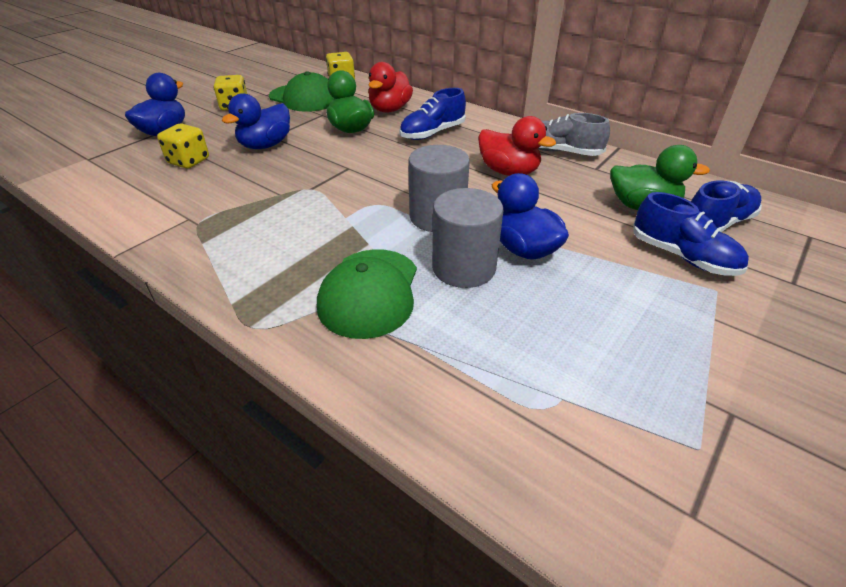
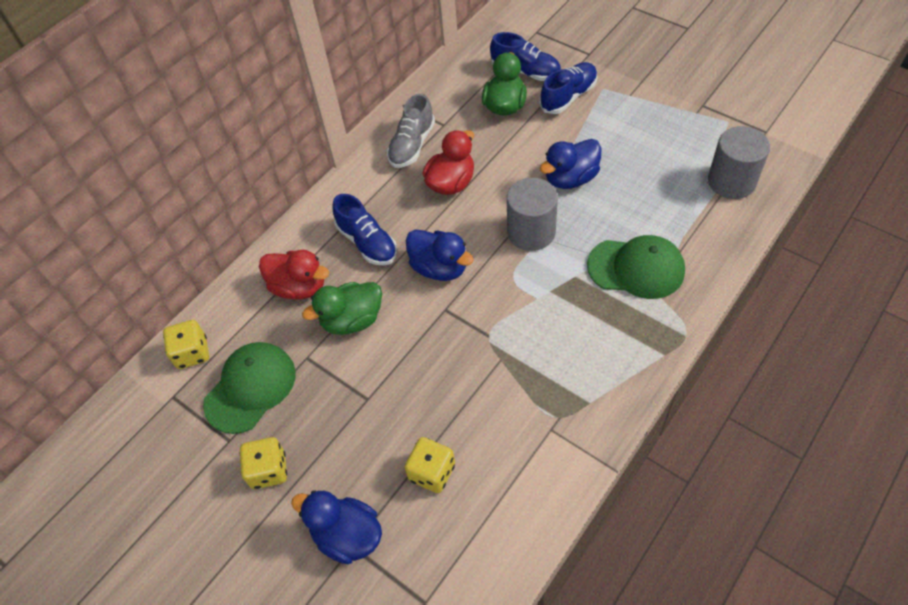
camera: 85 degrees left, 15 degrees up
(265, 145) = (392, 400): blue duck -> blue duck (439, 268)
(463, 268) = (598, 214): grey cylinder -> grey cylinder (731, 181)
(716, 223) = (525, 71): blue shoe -> blue shoe turned 150 degrees clockwise

